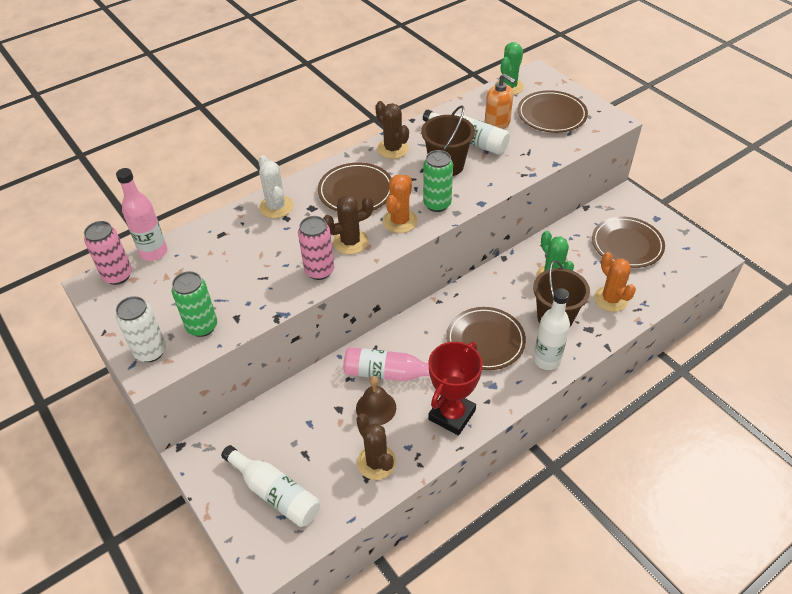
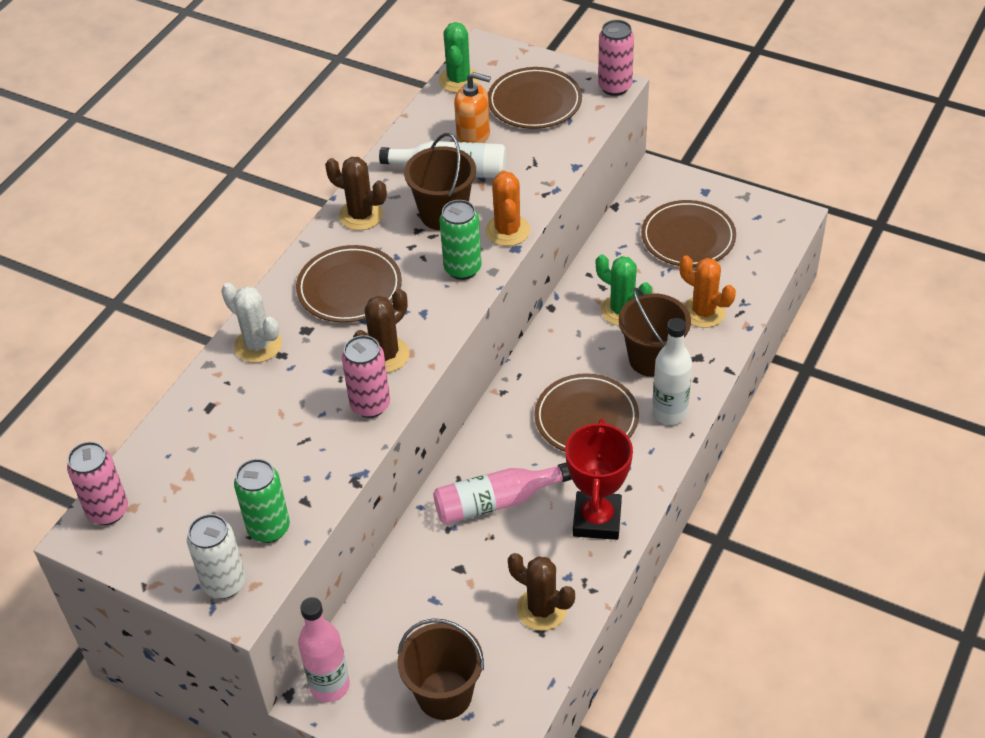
camera: 25 degrees left, 0 degrees up
(154, 252) = (134, 463): pink bottle -> pink bottle (330, 685)
(275, 493) = (444, 695): white bottle -> brown bucket
(376, 408) = (503, 549): brown bell -> none
(400, 221) = (430, 307): orange cactus -> orange cactus (507, 231)
(614, 121) = (615, 87): none -> pink can

